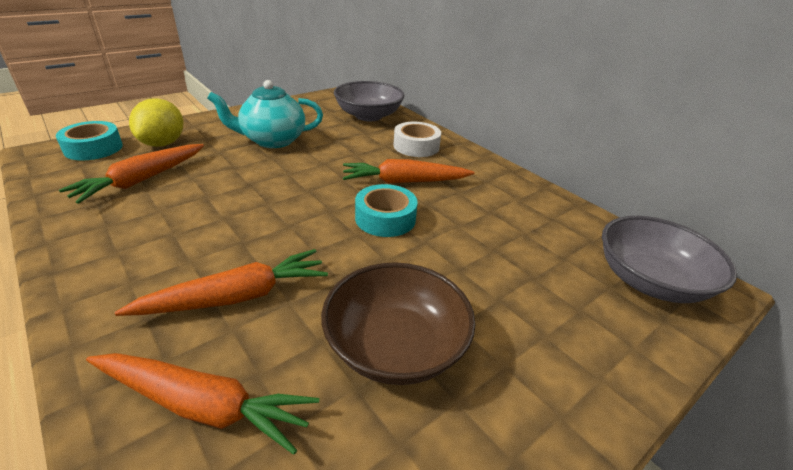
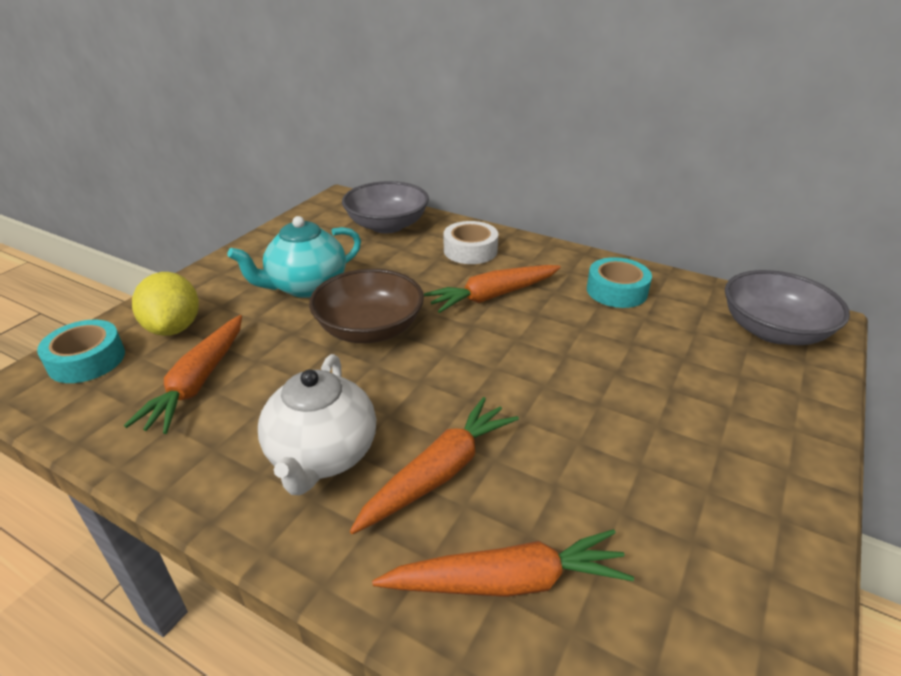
camera: 20 degrees left, 0 degrees up
(167, 254) = (322, 456): none -> white teapot
(385, 218) = (509, 342): turquoise tape -> turquoise tape (616, 291)
(395, 346) = (622, 463): brown bowl -> brown bowl (369, 329)

